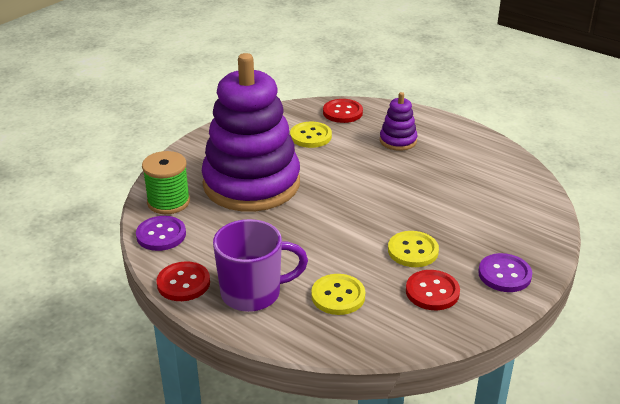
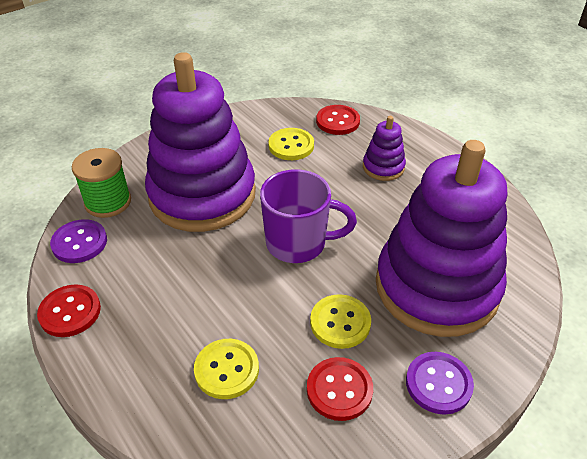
camera: 15 degrees right, 10 degrees up
(253, 293) = (135, 343): purple mug -> purple mug (298, 243)
(477, 215) = (436, 287): none -> purple stacking toy

